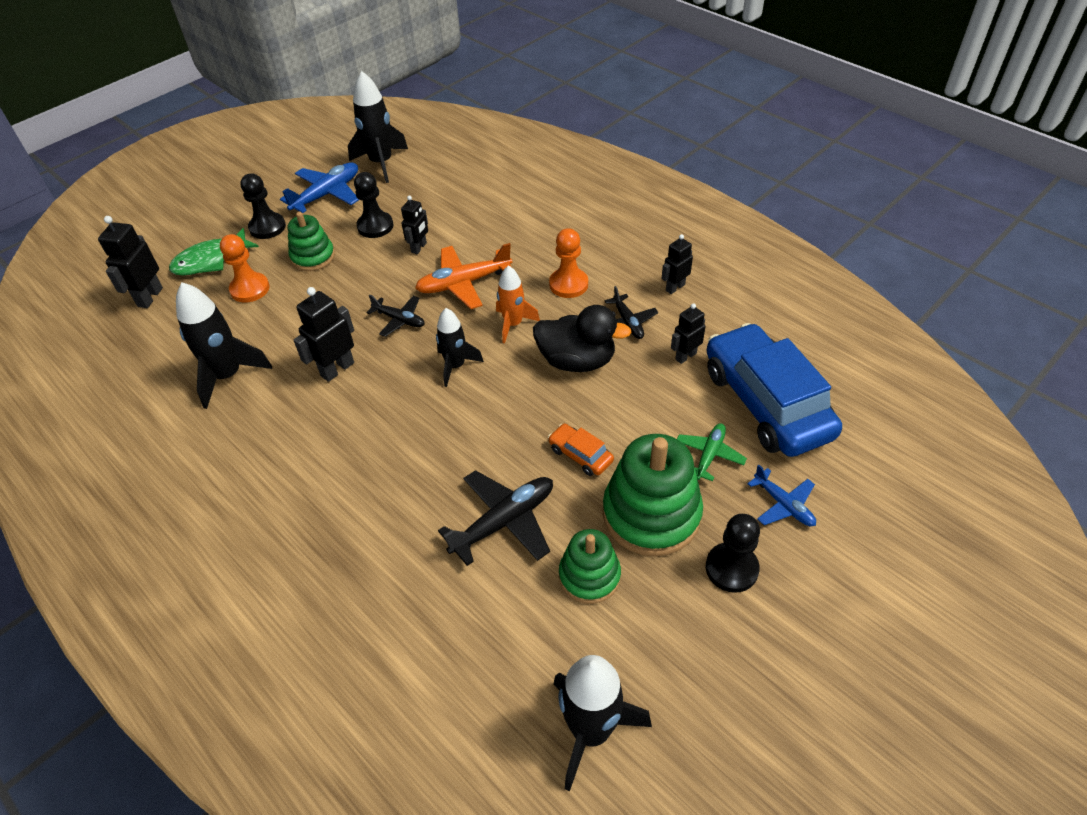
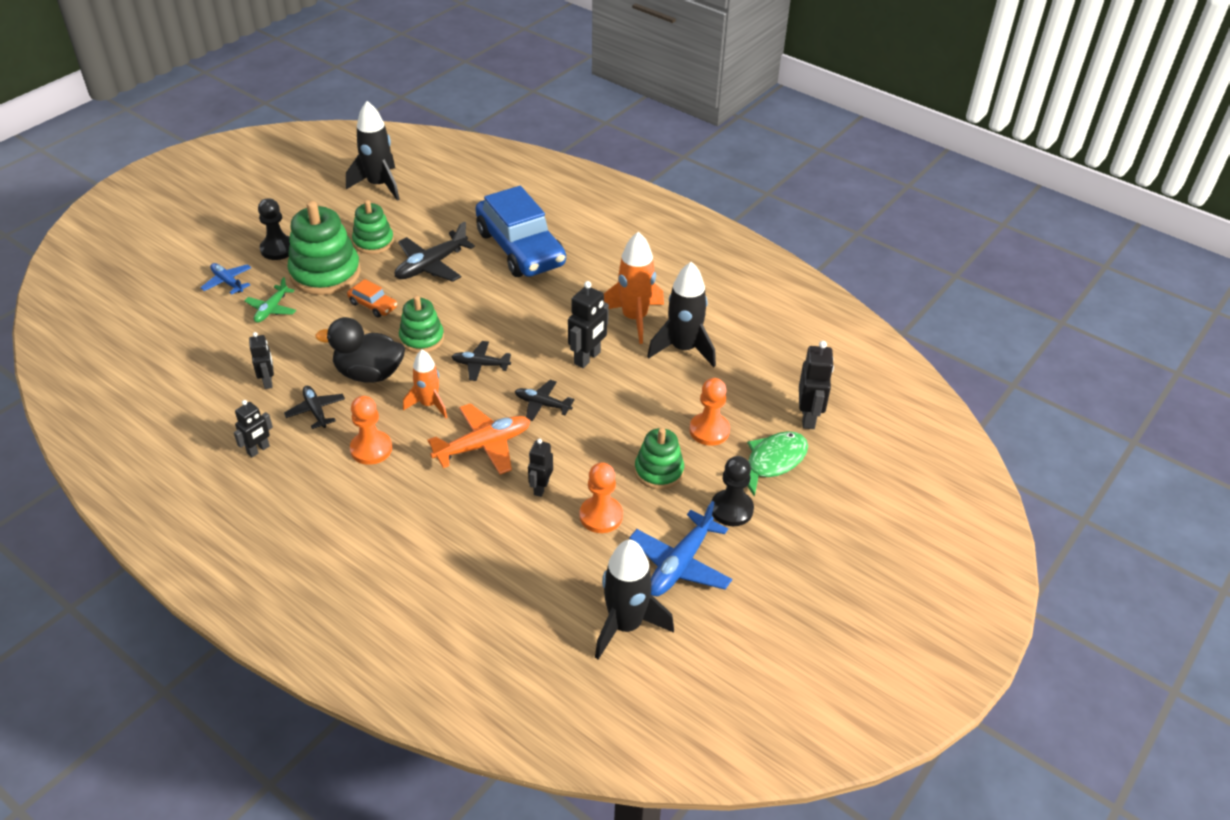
camera: 170 degrees right, 5 degrees down
(264, 419) = (634, 318): none -> orange rocket
(375, 226) = (601, 516): black pawn -> orange pawn
(455, 366) = (480, 365): black rocket -> black plane
(519, 402) = (422, 338): none -> green stacking toy
(685, 356) = (268, 381): black robot -> black robot turned 60 degrees counterclockwise
(766, 403) = (211, 347): blue car -> blue car (520, 248)

